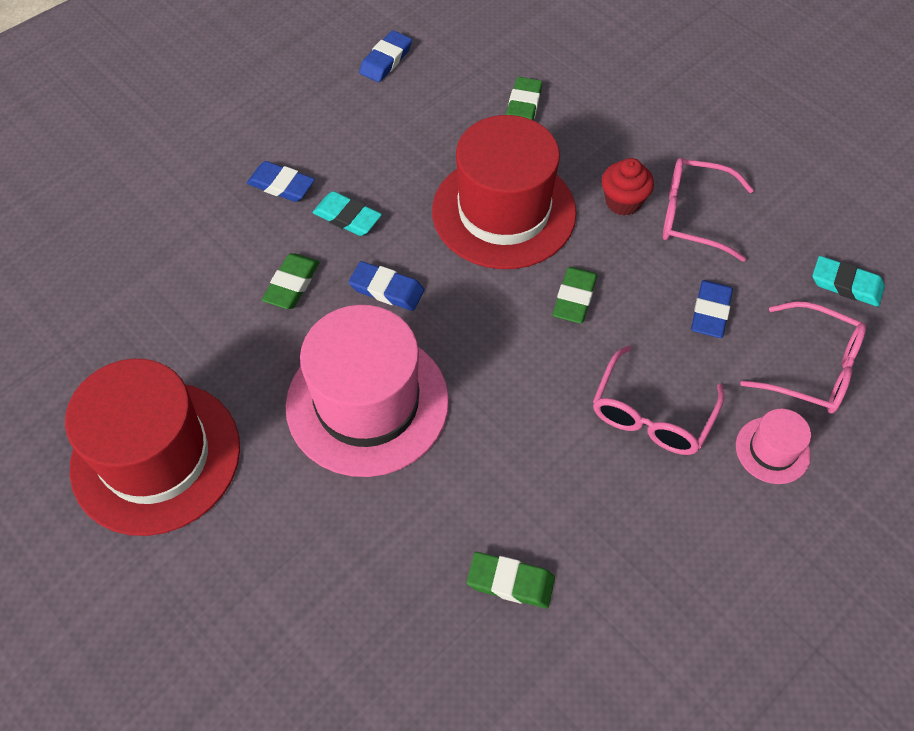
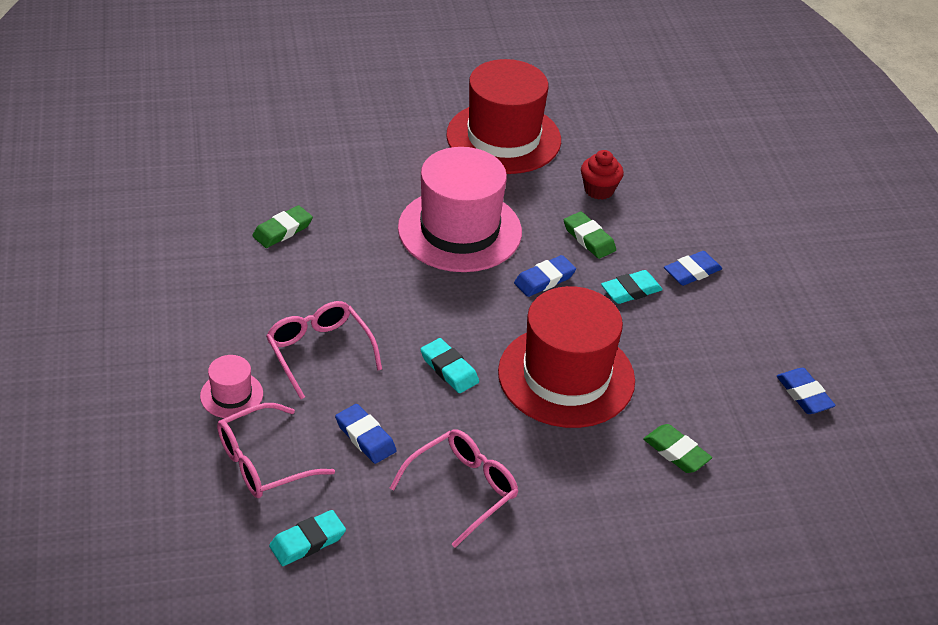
camera: 120 degrees right, 15 degrees down
(574, 298) = (449, 369): green eraser -> turquoise eraser
(623, 202) = (516, 453): red cupcake -> red cupcake (599, 190)

